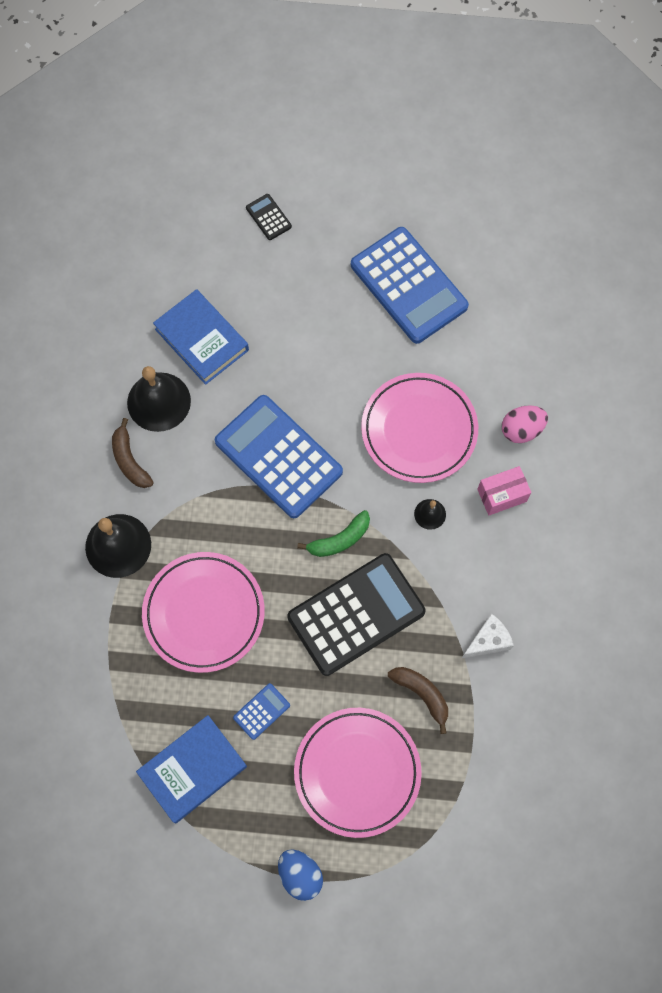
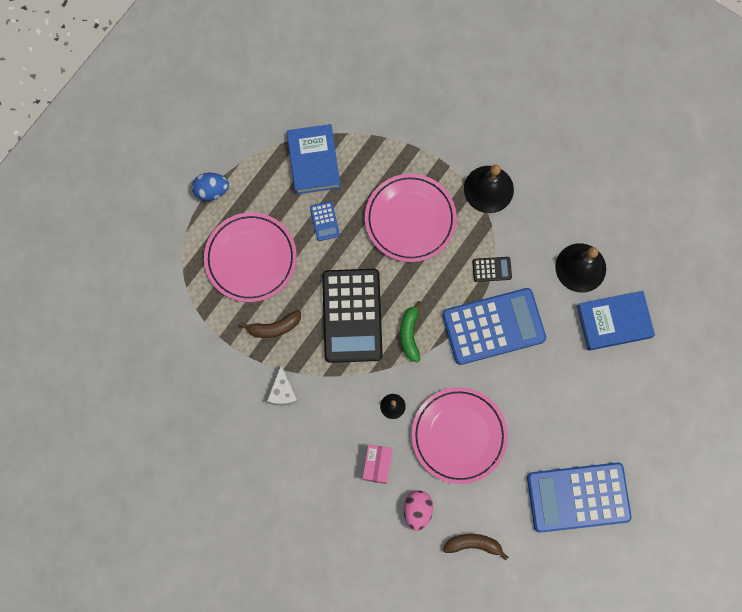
camera: 120 degrees right, 5 degrees up
(129, 460) = (546, 226): brown banana -> brown banana (473, 544)
(268, 217) = (692, 424): black calculator -> black calculator (491, 269)

